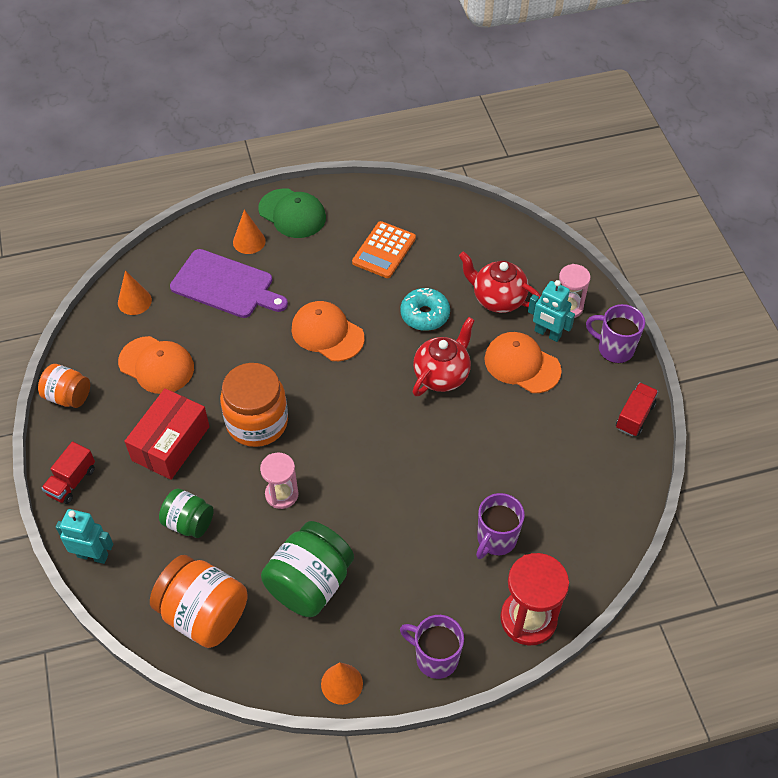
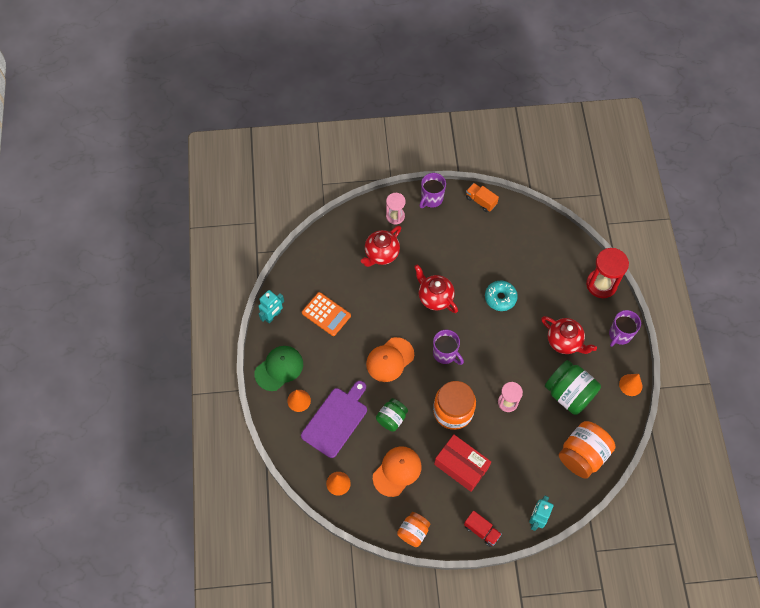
camera: 80 degrees left, 10 degrees up
(189, 522) = (520, 459): green jar -> green jar (391, 418)
(403, 568) = (564, 342): none -> red teapot
(425, 315) = (385, 299): turquoise donut -> turquoise donut (500, 298)
(495, 539) = (552, 290): purple mug -> purple mug (445, 354)
(522, 364) = (434, 251): orange cap -> none
(547, 333) = (413, 232): turquoise robot -> turquoise robot (273, 316)
(634, 416) = (481, 201): red truck -> orange truck

